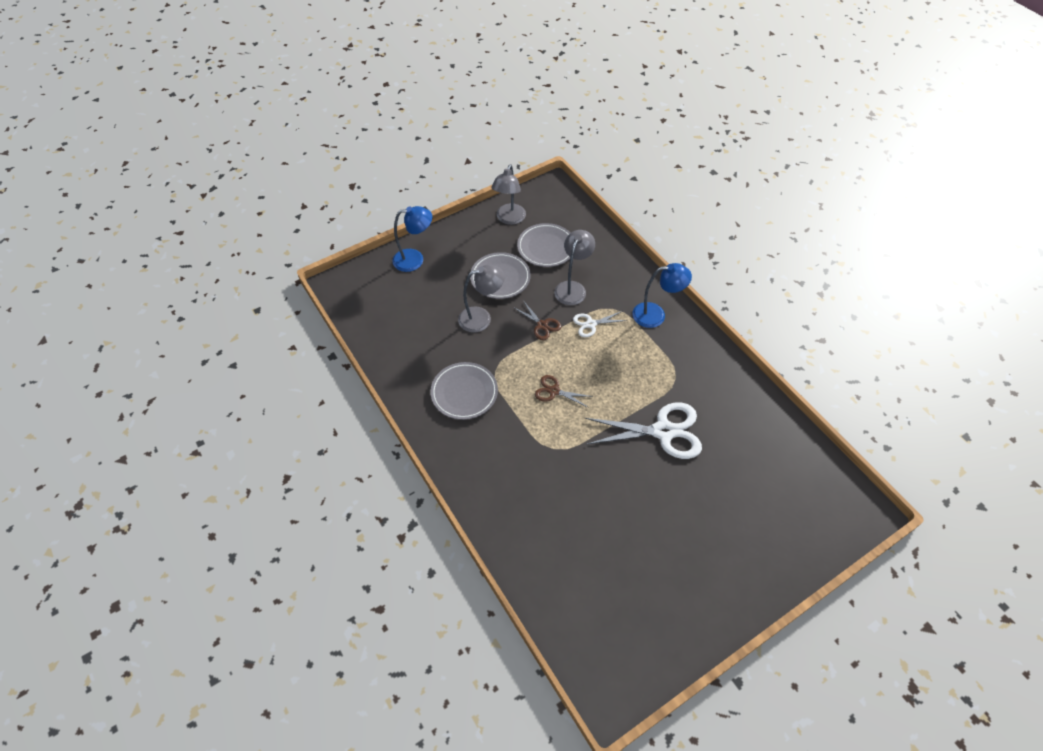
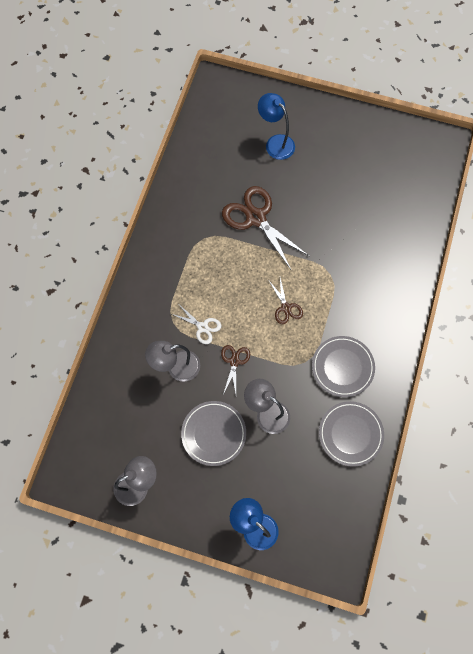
camera: 130 degrees left, 15 degrees up
(546, 247) = (148, 423): grey plate -> grey plate (350, 434)
(656, 315) = (154, 288): blue lamp -> blue lamp (275, 143)
(663, 431) = (256, 218): white scissors -> brown scissors

